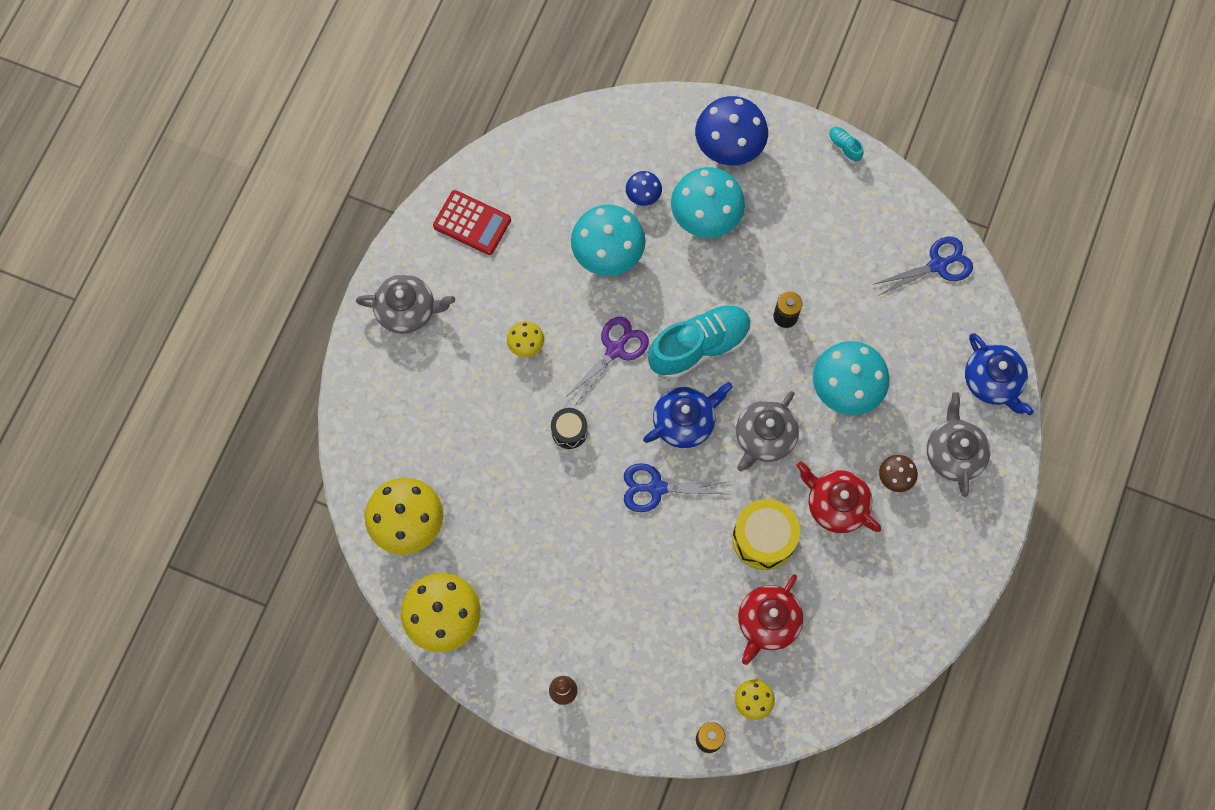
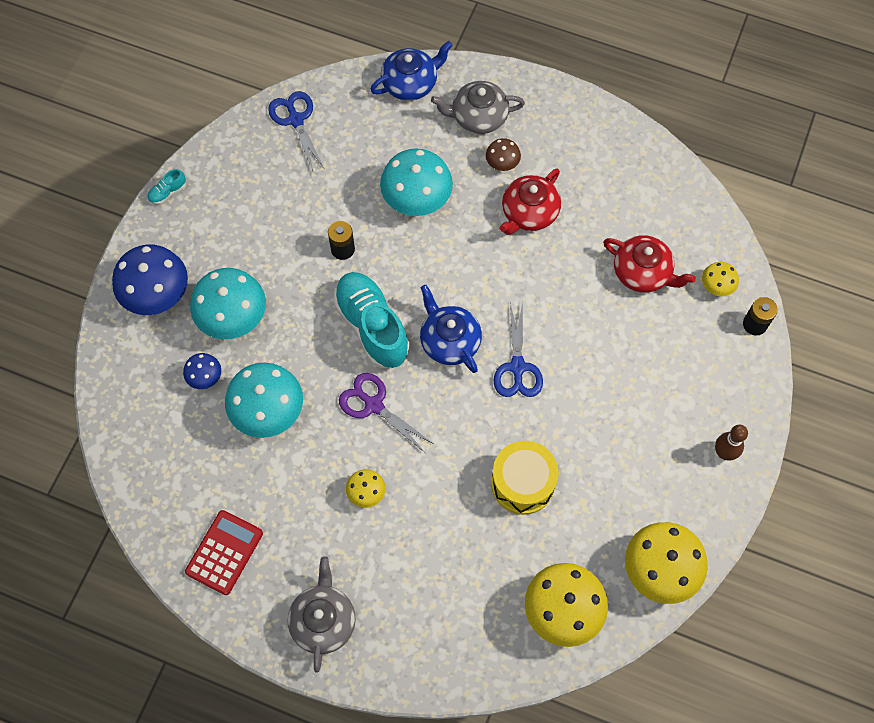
camera: 90 degrees left, 5 degrees down
(569, 431) = (460, 449): black drum -> none
(763, 538) = (564, 274): yellow drum -> yellow drum (522, 483)
(764, 437) = (465, 270): grey teapot -> none

